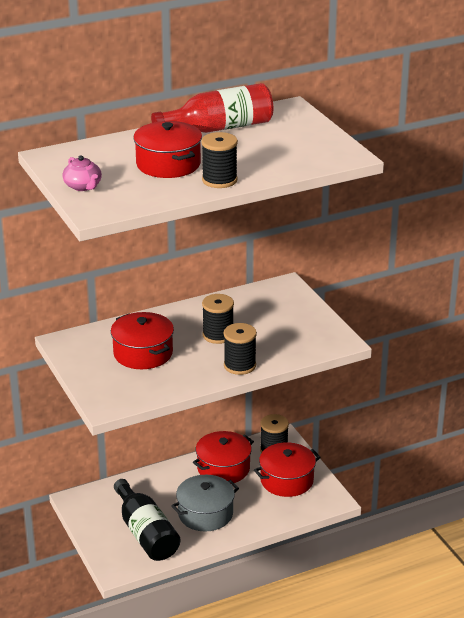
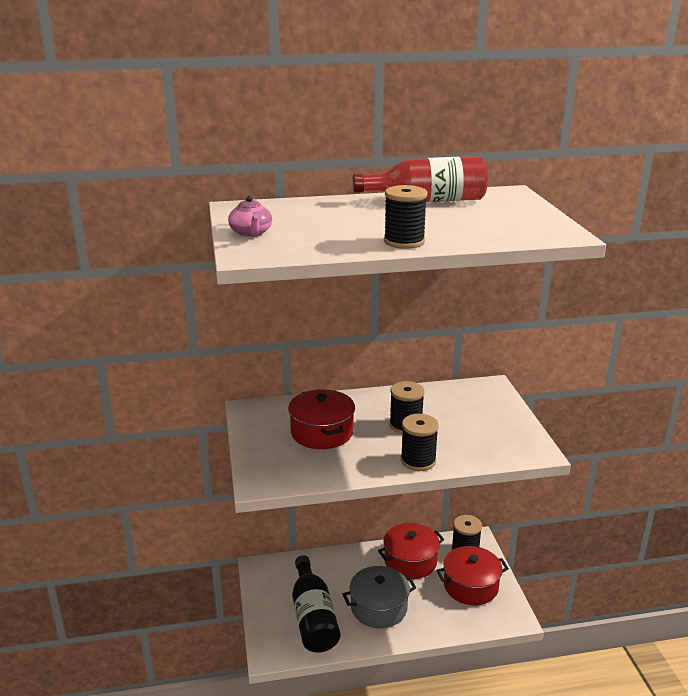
camera: 15 degrees right, 5 degrees down
(168, 164) = (355, 224): red pot -> none

